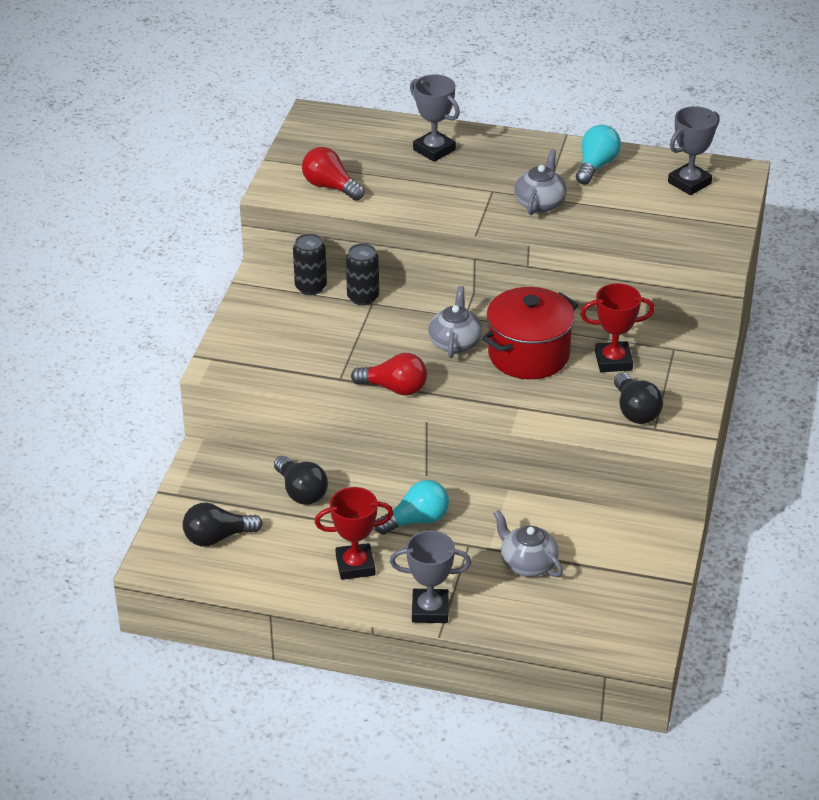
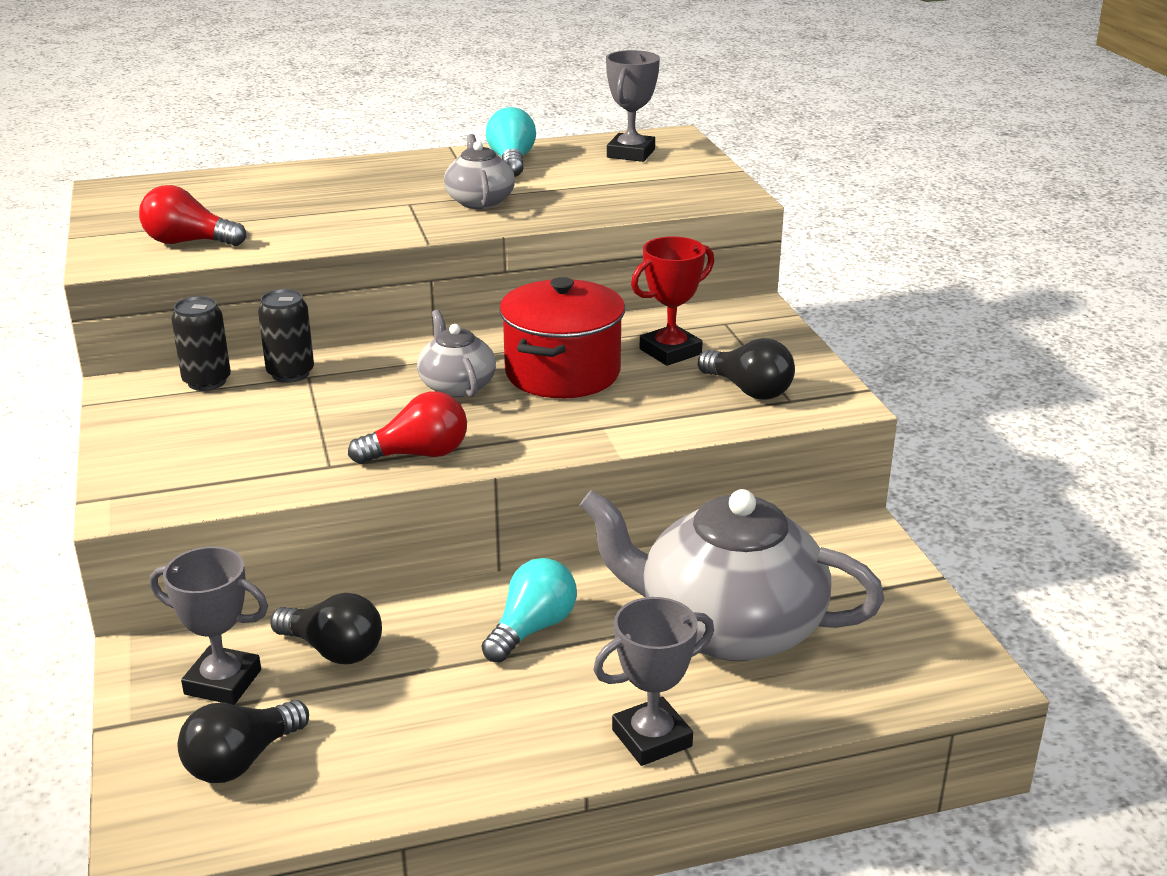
camera: 30 degrees left, 10 degrees down
(355, 565) = (492, 719): red trophy -> none
(434, 150) = (300, 186): grey trophy -> grey trophy (223, 682)
(527, 563) = (727, 627): grey teapot -> grey teapot, size x2.06

